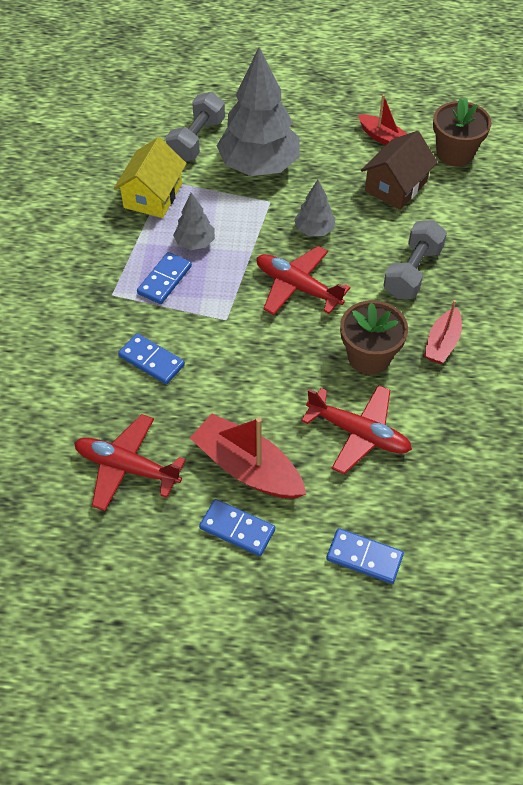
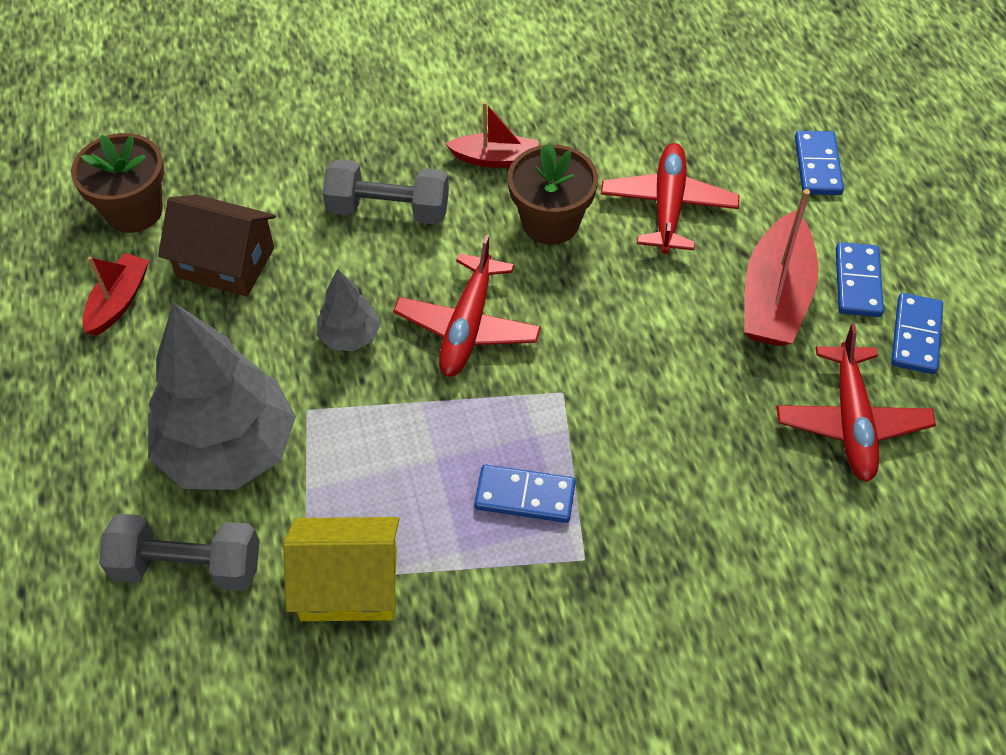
camera: 110 degrees left, 0 degrees up
(151, 361) = (677, 457): blue domino -> blue domino (916, 336)
(195, 243) = (433, 482): grey tree -> none

